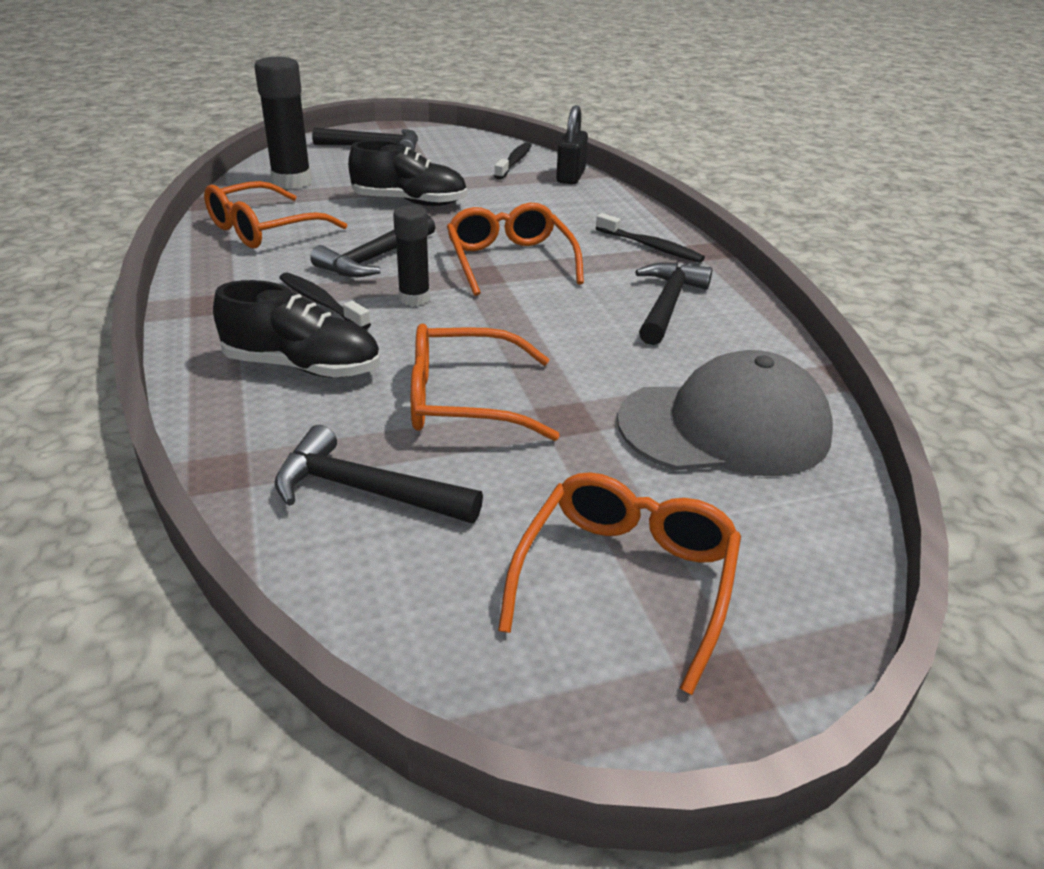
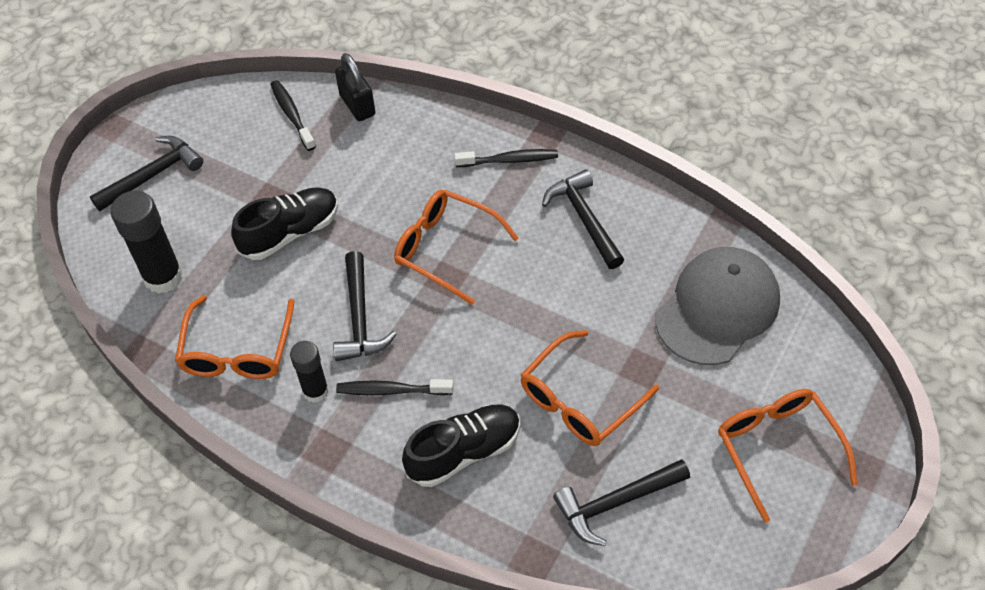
camera: 40 degrees left, 20 degrees up
(414, 298) = (440, 337): black glue stick -> black glue stick (315, 391)

